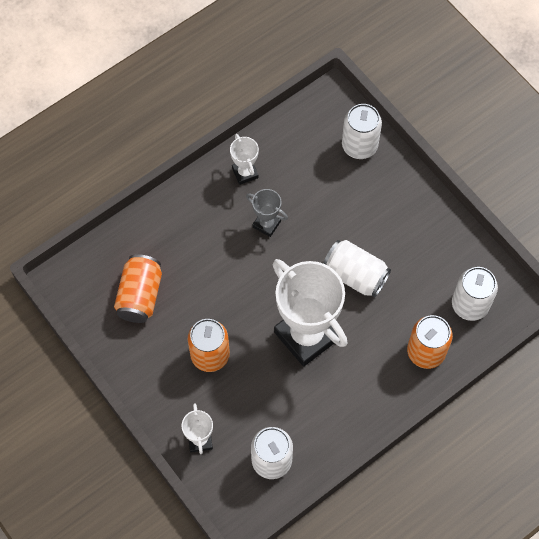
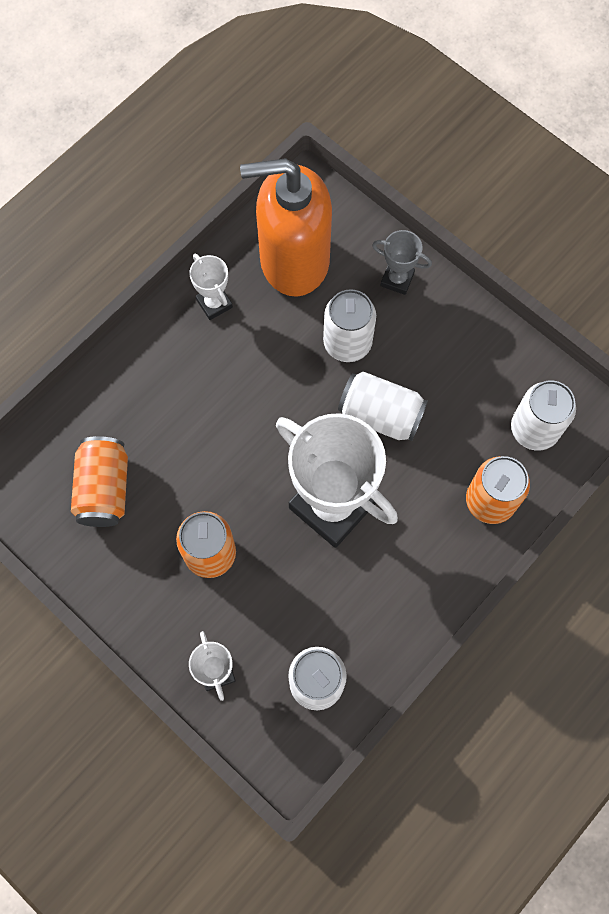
camera: 10 degrees left, 5 degrees up
(266, 224) = (254, 366): grey trophy -> grey trophy (397, 279)
(310, 150) = (293, 260): none -> orange soap dispenser
(359, 146) = (355, 245): white can -> white can (347, 343)

